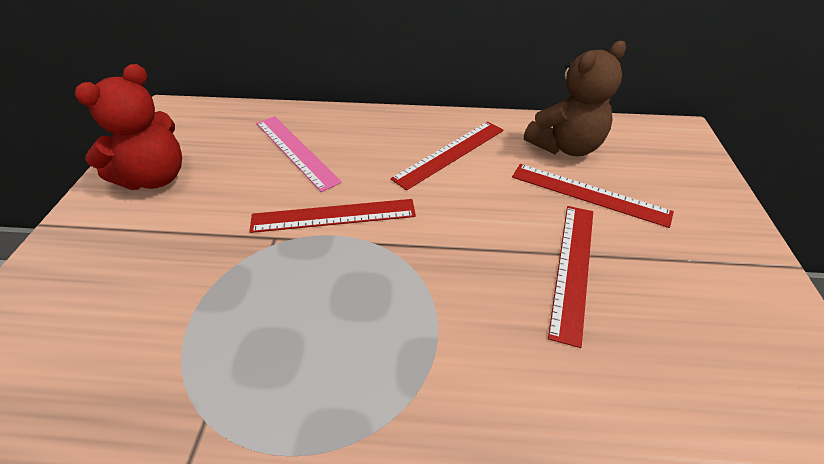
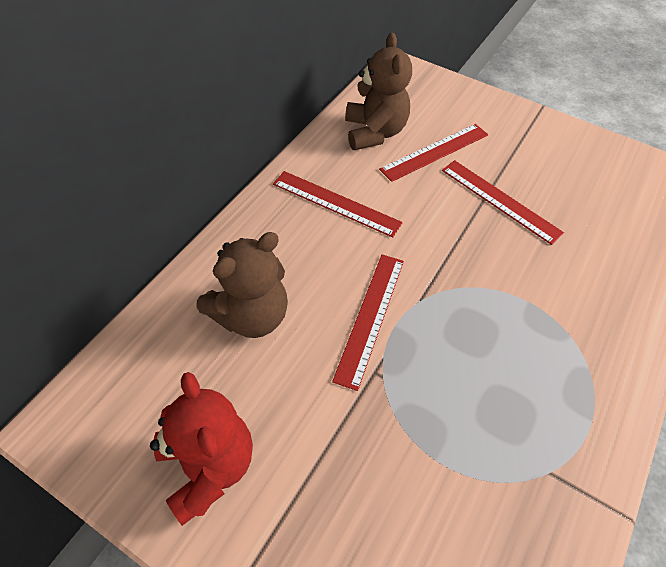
camera: 65 degrees left, 10 degrees up
(296, 151) = (251, 315): pink ruler -> brown teddy bear
(450, 153) = (336, 203): red ruler -> red ruler turned 45 degrees counterclockwise

